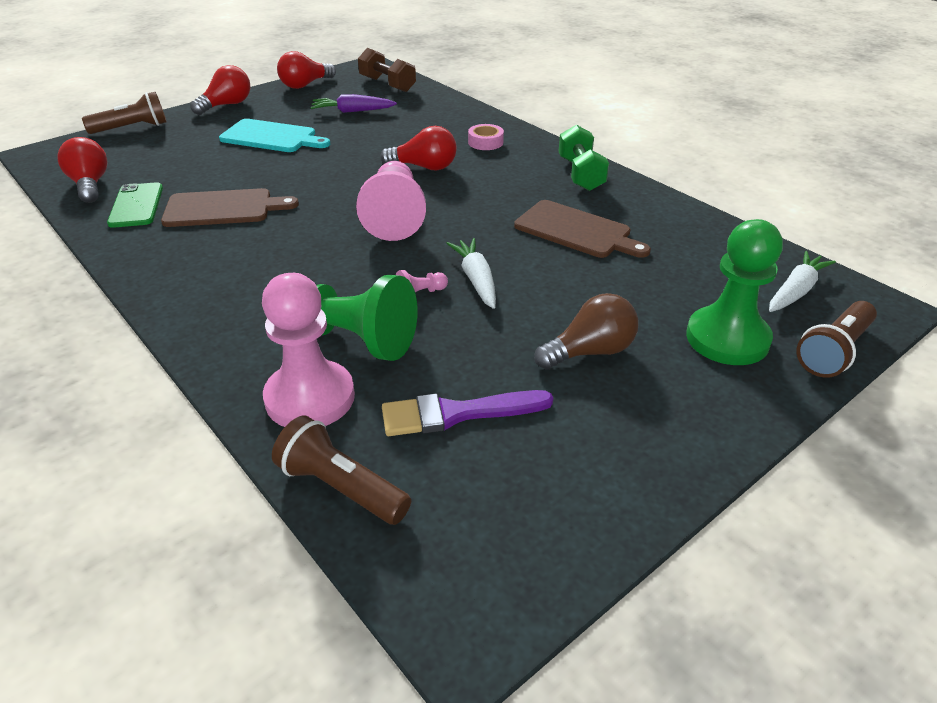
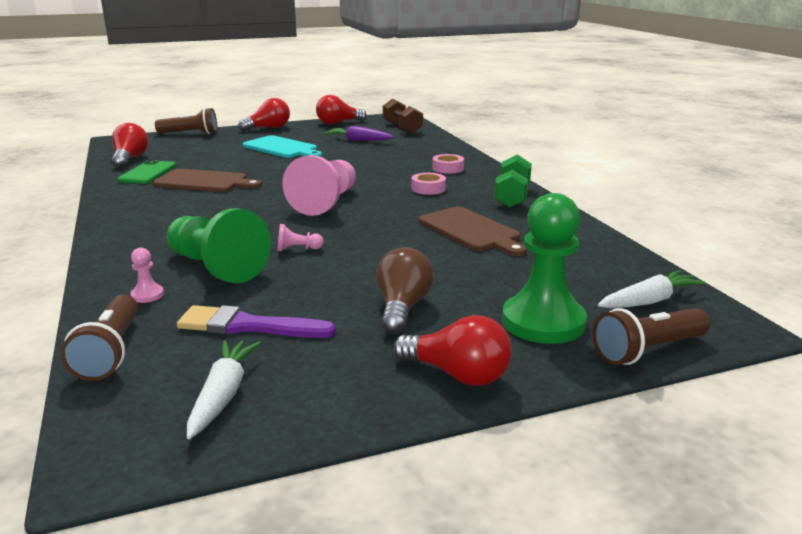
camera: 20 degrees right, 15 degrees down
(310, 398) = (147, 295): pink pawn -> pink pawn, size x0.41
(341, 487) = (111, 352): brown flashlight -> brown flashlight turned 150 degrees counterclockwise
(424, 167) = (381, 177): red light bulb -> red light bulb (457, 374)
(476, 280) = (352, 248): white carrot -> white carrot (223, 395)
(488, 177) = (428, 189): none -> pink tape
(590, 352) = (402, 308): brown light bulb -> brown light bulb turned 75 degrees counterclockwise

